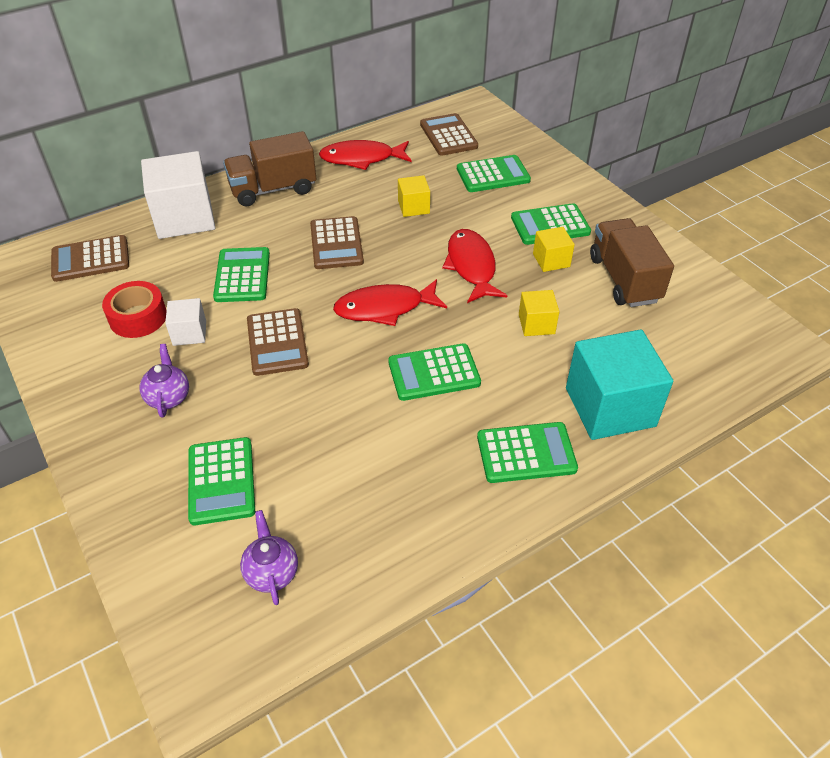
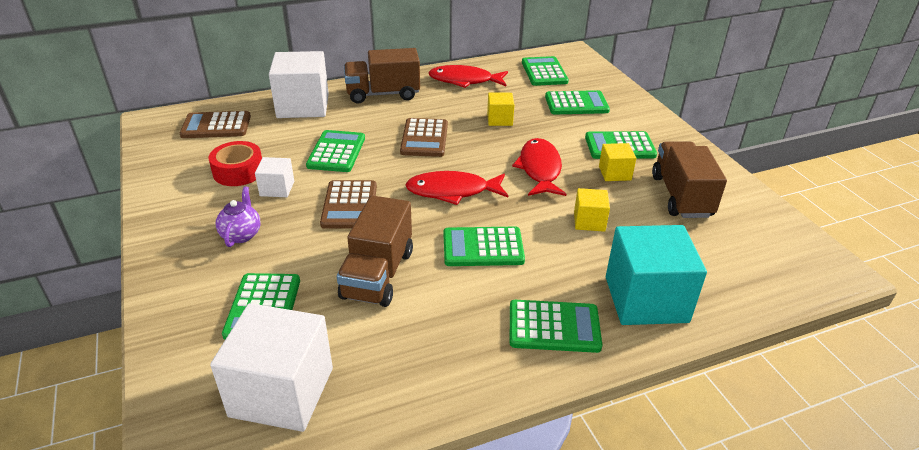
camera: 10 degrees right, 10 degrees down
(271, 572) = (282, 392): purple teapot -> white cube
(332, 422) = (378, 274): none -> brown truck
(448, 135) = (544, 72): brown calculator -> green calculator

